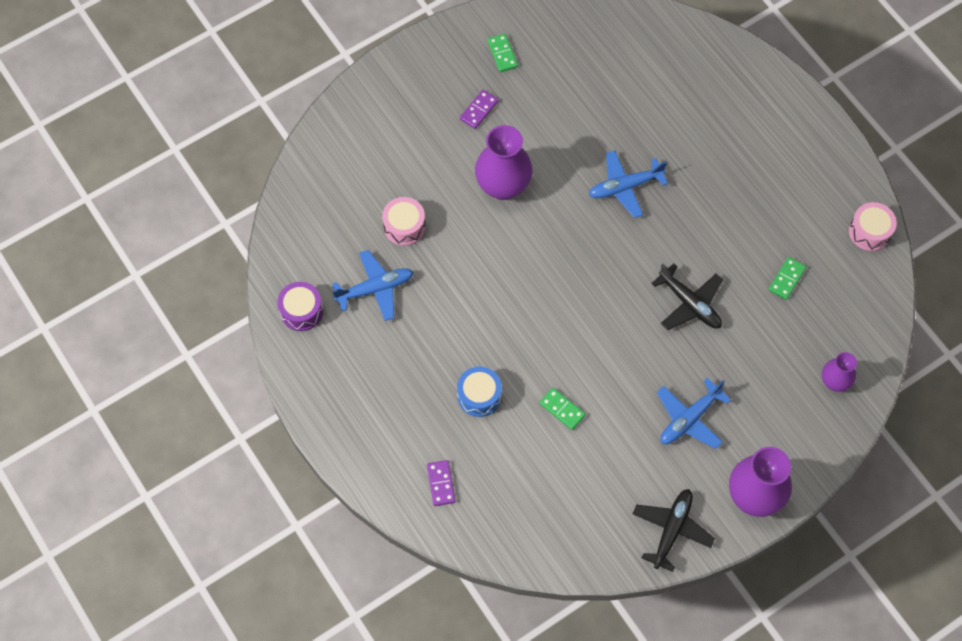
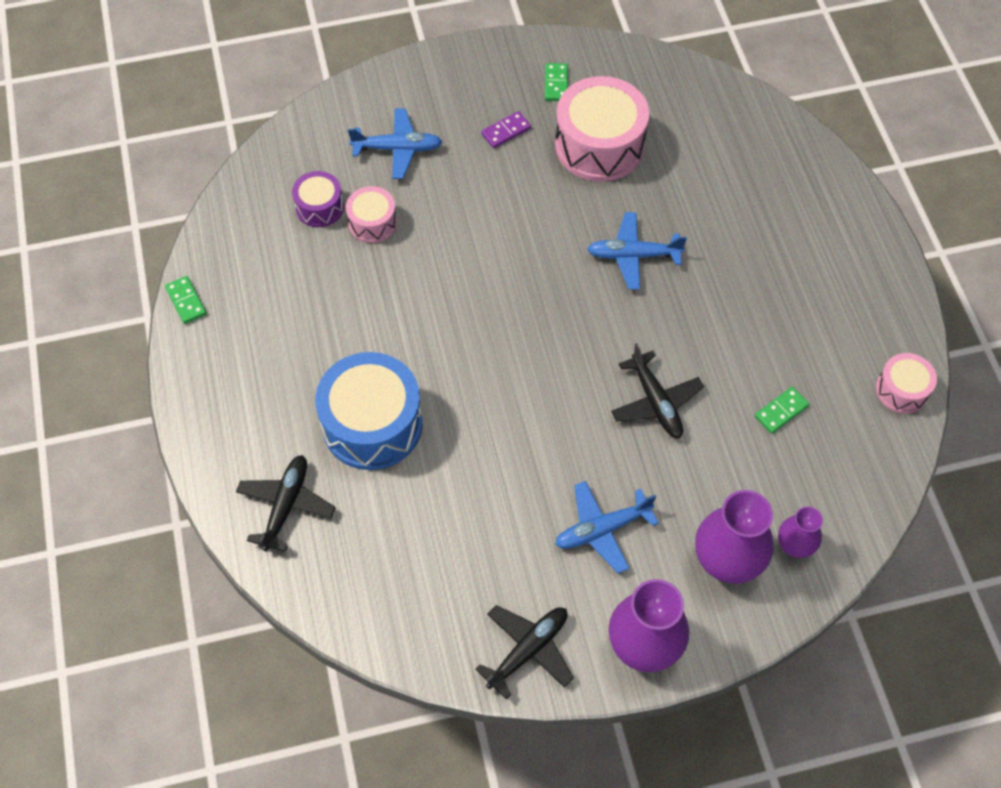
camera: 20 degrees right, 5 degrees down
(301, 311) = (223, 274): purple drum -> purple drum (319, 207)
(375, 288) = (312, 276): blue plane -> blue plane (398, 149)
(441, 483) = (286, 505): purple domino -> black plane
(479, 396) = (372, 424): blue drum -> blue drum, size x1.90
(503, 186) = (498, 214): purple vase -> purple vase (727, 560)
(560, 99) = (599, 145): none -> pink drum
(562, 409) = (459, 470): green domino -> green domino (186, 301)

